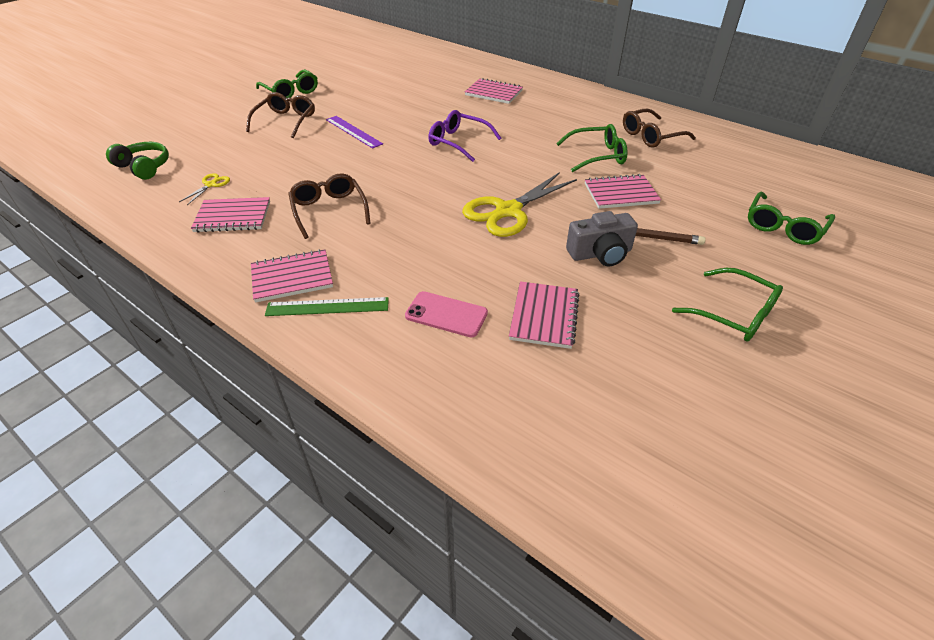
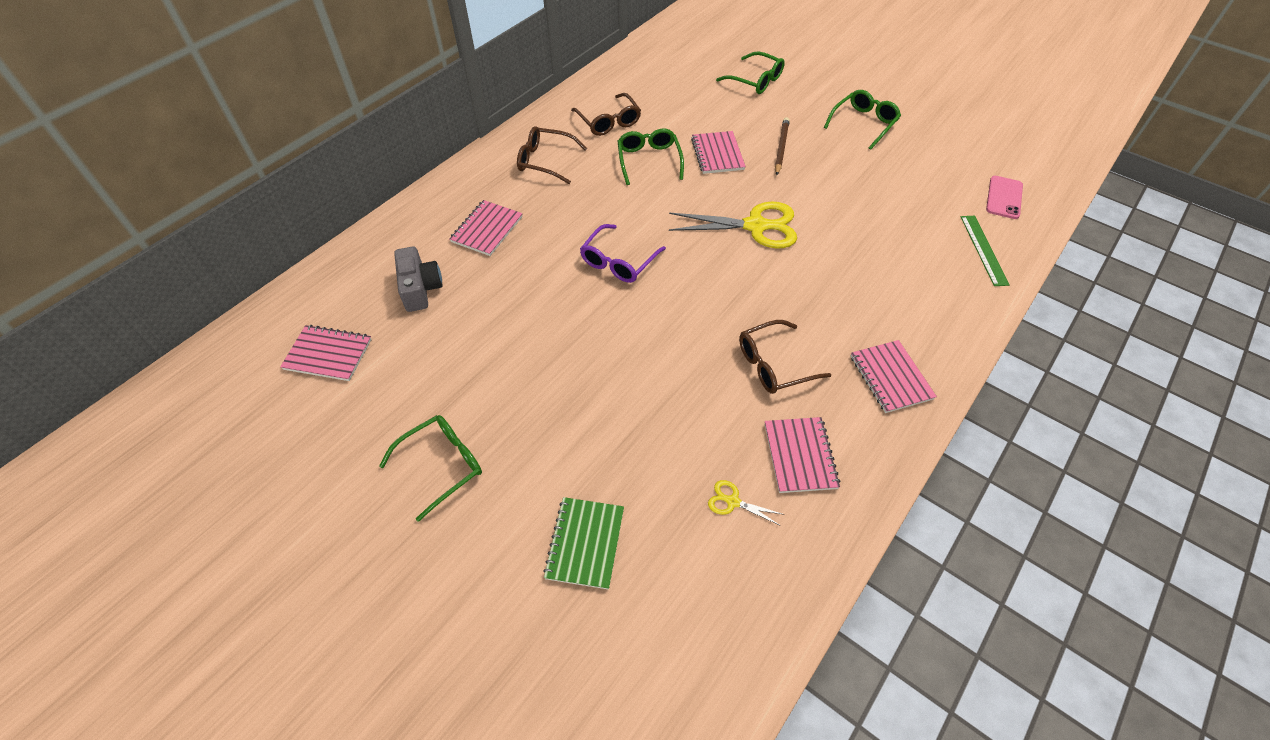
camera: 90 degrees left, 10 degrees up
(144, 167) = (692, 611): green headphones -> none
(213, 133) = (585, 543): none -> green notebook
(285, 121) = (550, 451): brown glasses -> brown glasses (545, 161)
(327, 307) = (922, 344): green ruler -> green ruler (983, 250)
(353, 131) = (587, 364): purple ruler -> none
(446, 314) = (908, 266): pink phone -> pink phone (1004, 197)
(508, 211) = (755, 226): yellow scissors -> yellow scissors turned 45 degrees counterclockwise
(544, 316) = (893, 212): pink notebook -> pink notebook (328, 354)
(600, 253) = (809, 176): grey camera -> grey camera (420, 288)

